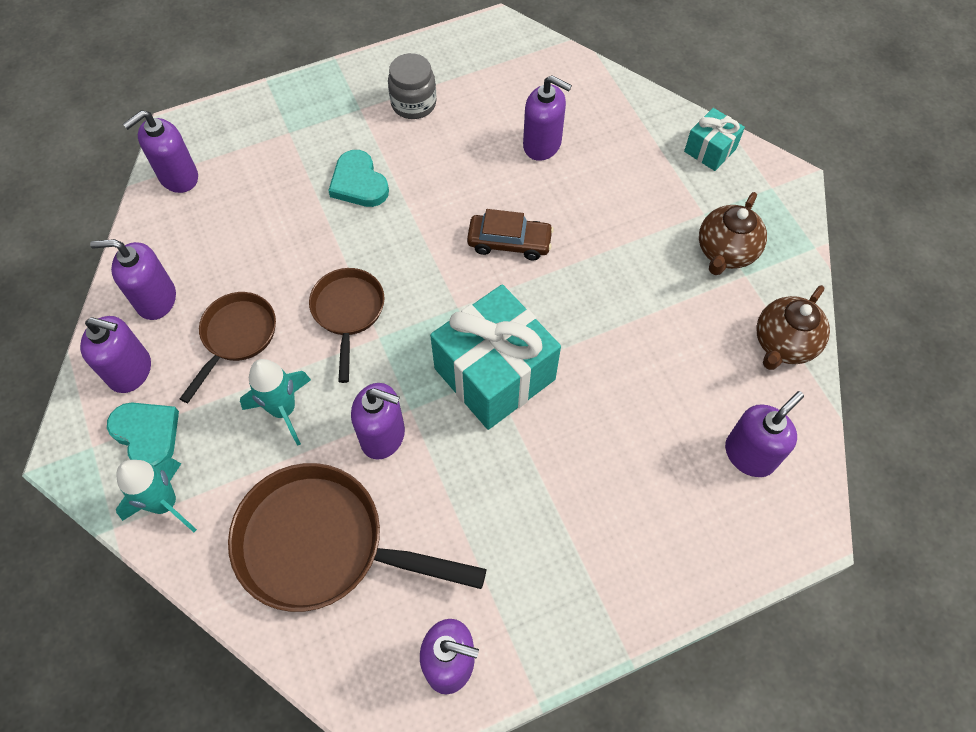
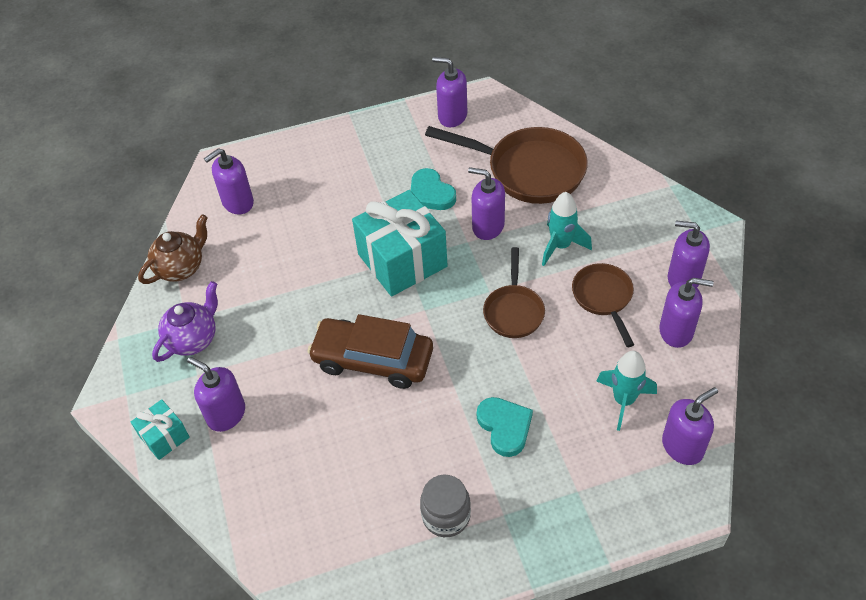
camera: 170 degrees left, 10 degrees down
(147, 435) = (659, 236): turquoise heart -> turquoise heart (430, 193)
(165, 504) = (637, 196): turquoise rocket -> turquoise rocket (623, 400)
(236, 337) = (603, 298): brown pan -> brown pan turned 135 degrees clockwise
(509, 242) = (373, 360): brown car -> brown car, size x1.64
(542, 145) = (322, 455): purple soap dispenser -> purple soap dispenser (226, 414)
(725, 252) = (193, 339): brown teapot -> purple teapot

